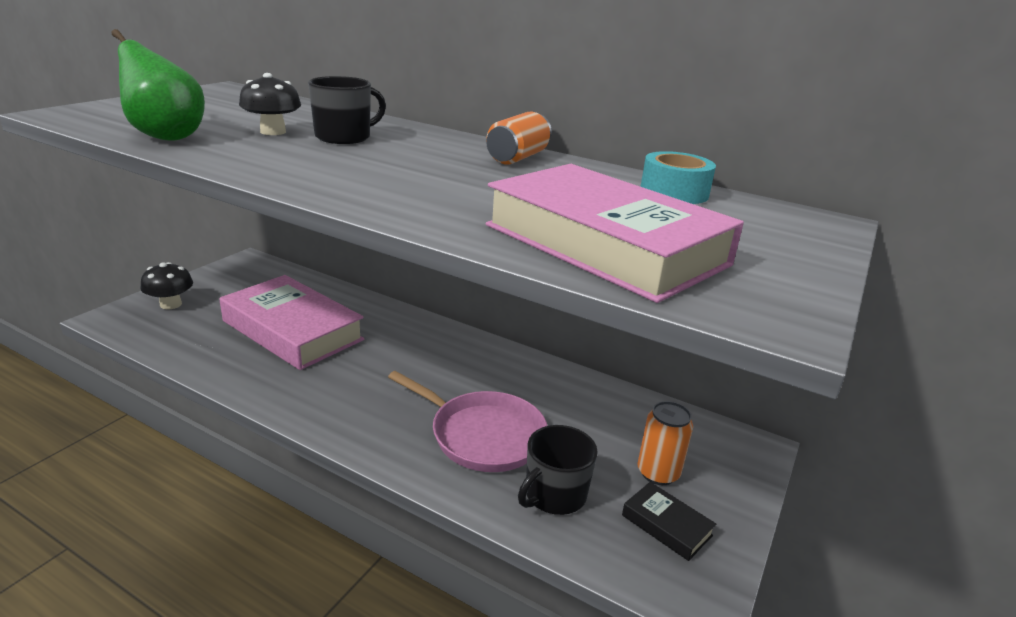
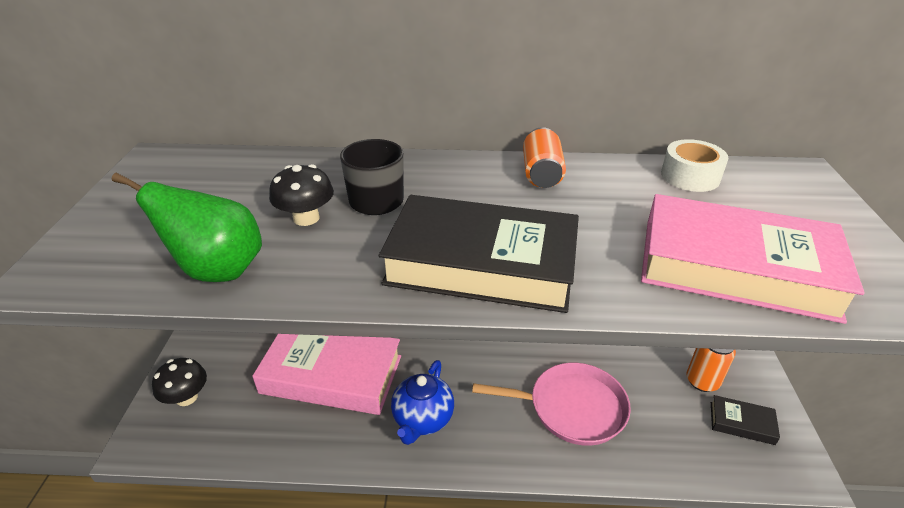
camera: 25 degrees left, 10 degrees up
(332, 387) = (422, 419): none -> blue teapot
(362, 181) = (481, 264): none -> black book
(554, 495) = (661, 436): black mug -> none
(674, 192) = (690, 176): turquoise tape -> white tape

